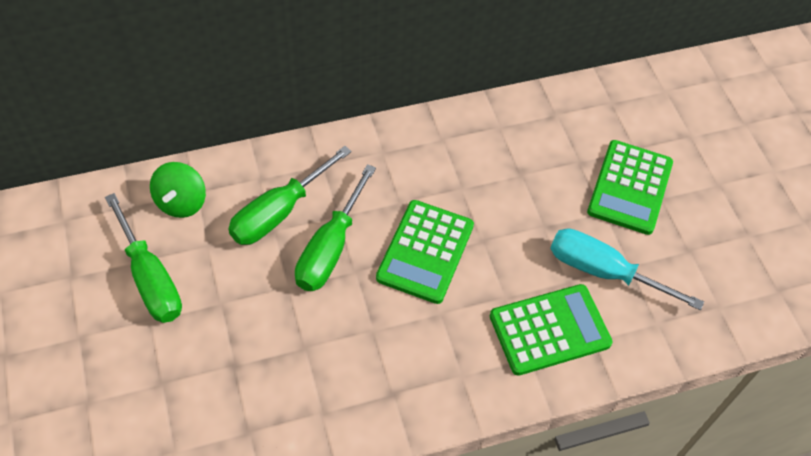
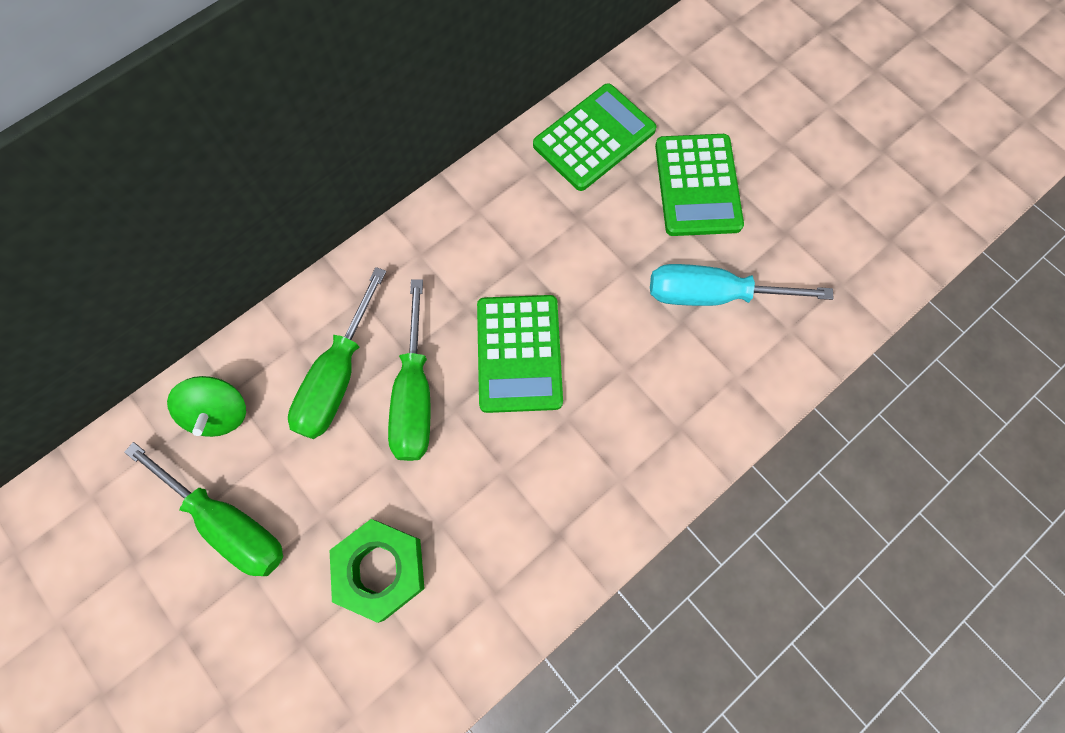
camera: 20 degrees left, 15 degrees up
(244, 358) = (380, 569): none -> green nut
(549, 330) = (687, 386): green calculator -> green calculator (594, 138)

